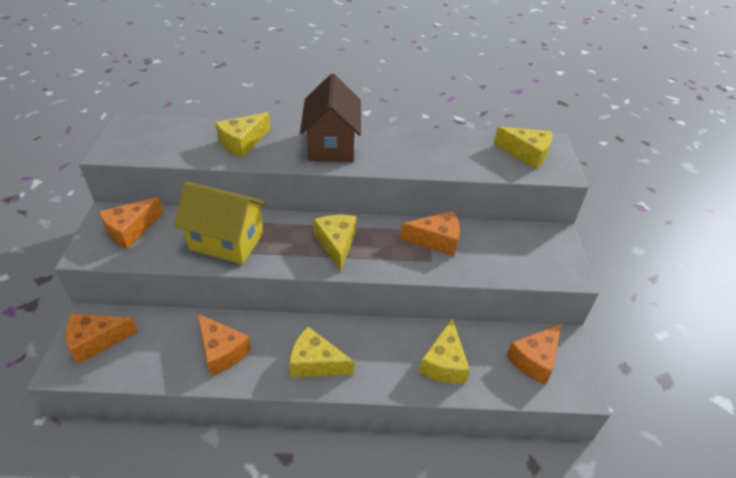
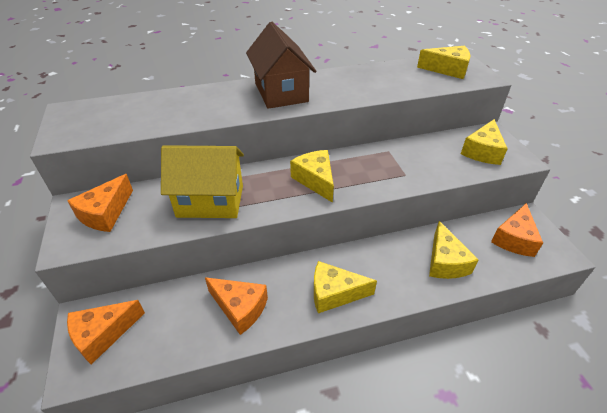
camera: 15 degrees left, 0 degrees up
(242, 143) = (195, 105): yellow cheese -> yellow cheese (482, 151)
(436, 240) = (399, 157): orange cheese -> none

